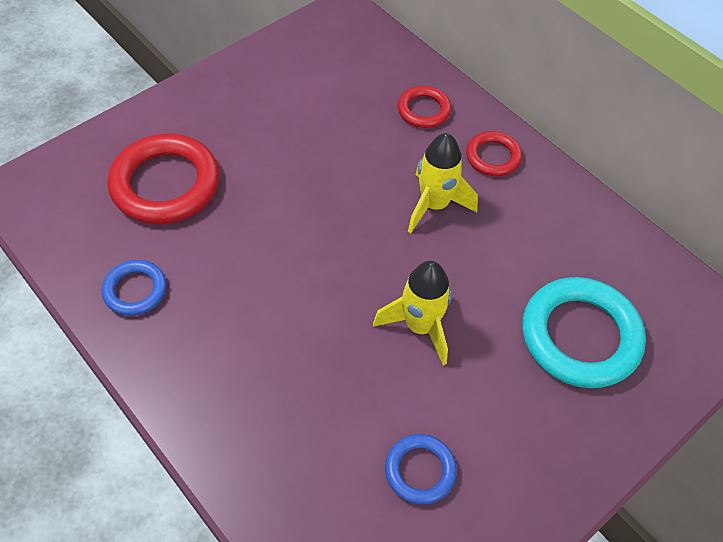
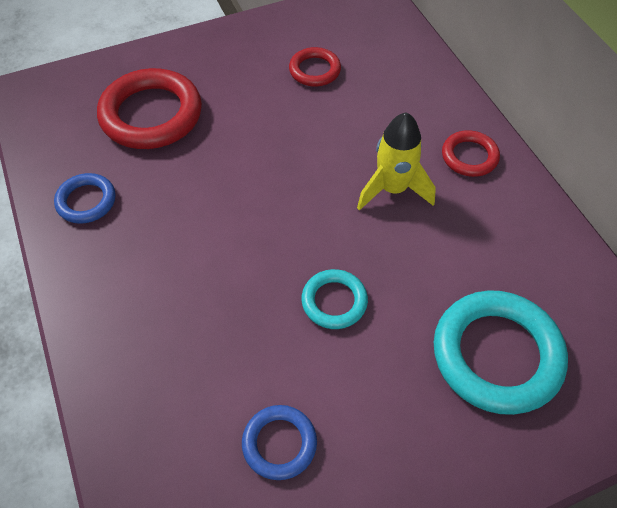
camera: 20 degrees right, 0 degrees up
(420, 326) = (334, 301): yellow rocket -> turquoise ring
(423, 110) = (416, 99): red ring -> red ring (314, 70)

